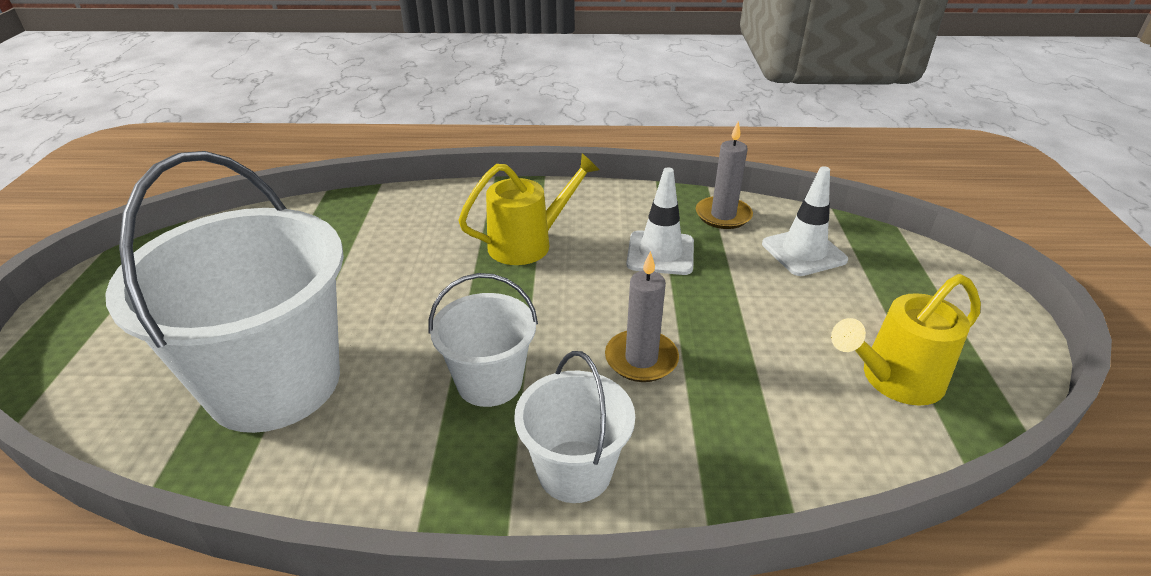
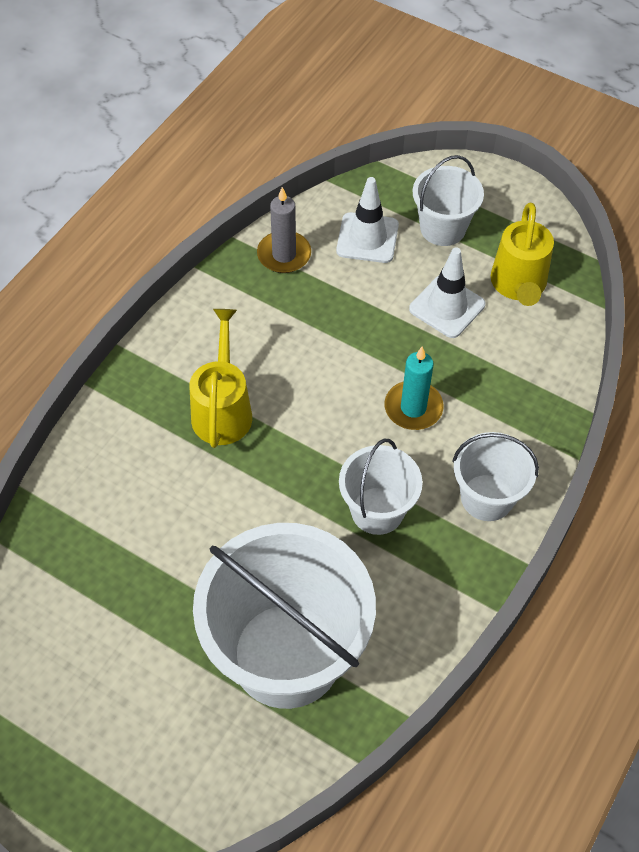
camera: 60 degrees left, 20 degrees up
(641, 359) = (413, 408): grey candle -> turquoise candle
(660, 253) = (303, 327): white traffic cone -> white traffic cone (447, 307)
(884, 294) = (442, 228): none -> white bucket

